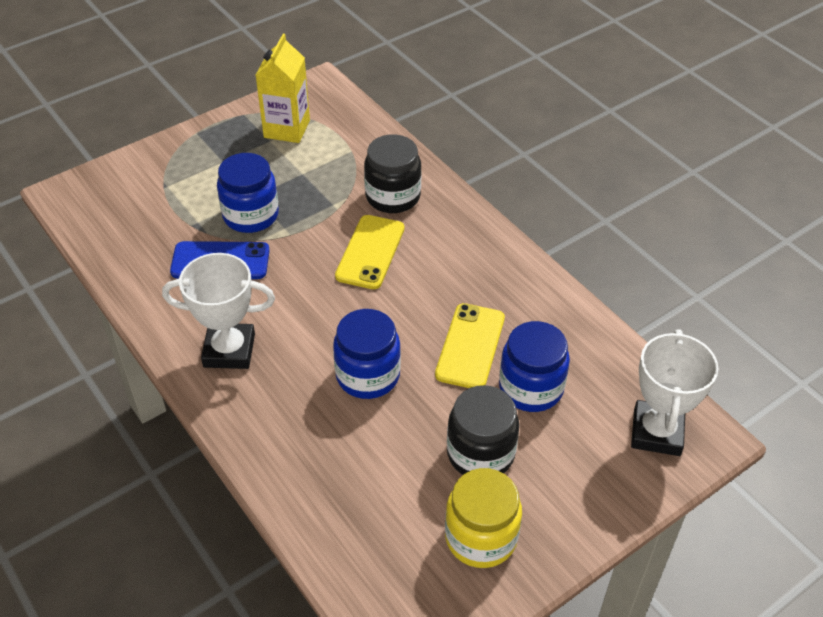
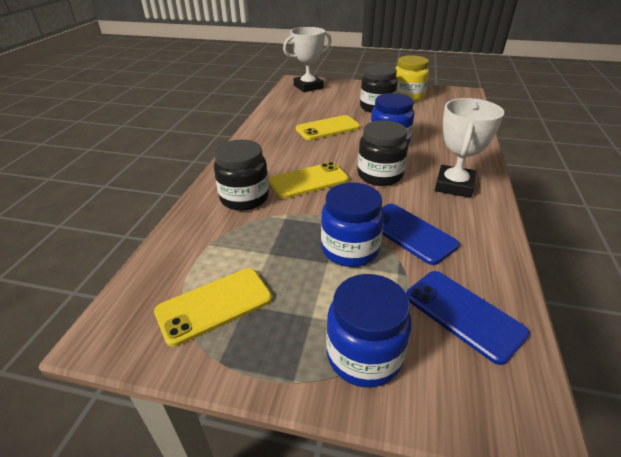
camera: 130 degrees left, 10 degrees down
(131, 224) = (463, 314): none -> blue phone
(229, 350) = (454, 185): white trophy -> white trophy turned 60 degrees clockwise
(287, 129) = (214, 305): yellow carton -> yellow phone
(315, 310) = (380, 175): none -> black jar
(531, 388) = (327, 110): blue jar -> blue jar (364, 355)

